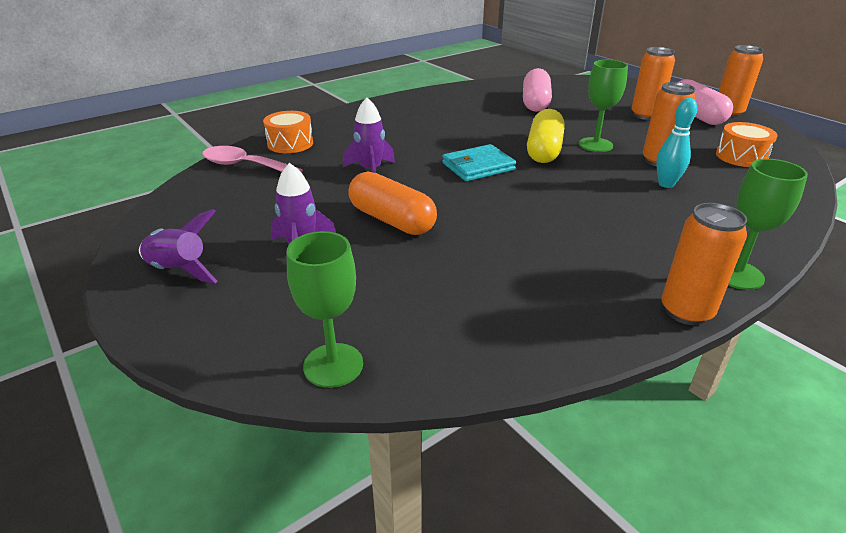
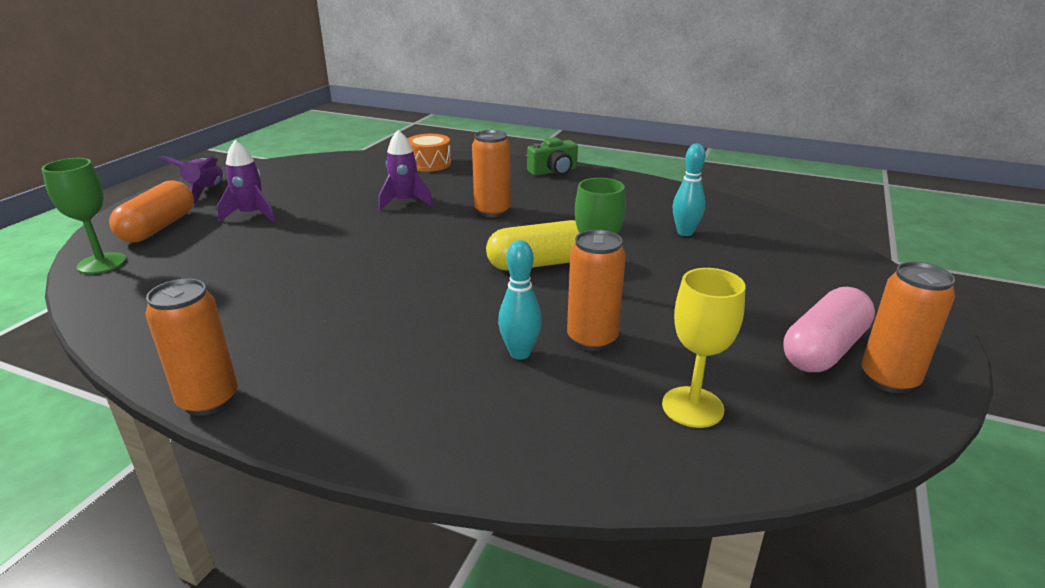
camera: 60 degrees right, 5 degrees down
(244, 166) = (373, 163): pink spoon -> none
(381, 108) = (554, 171): none -> green camera
(391, 220) = (316, 232): orange capsule -> orange capsule (158, 227)
(478, 166) = (459, 241): turquoise wallet -> none
(535, 103) = (685, 232): pink capsule -> turquoise bowling pin
(645, 115) = (755, 308): orange can -> orange can (492, 211)
(737, 274) = (302, 429): green goblet -> none
(741, 157) = (692, 407): orange drum -> yellow goblet

